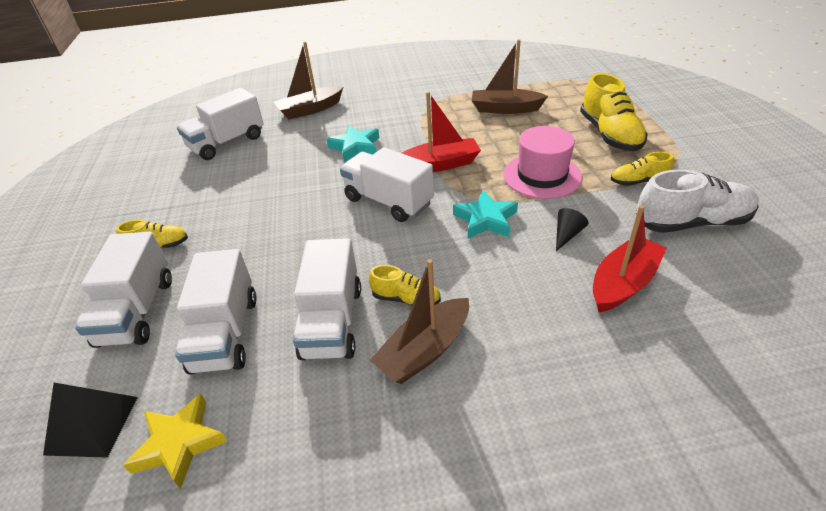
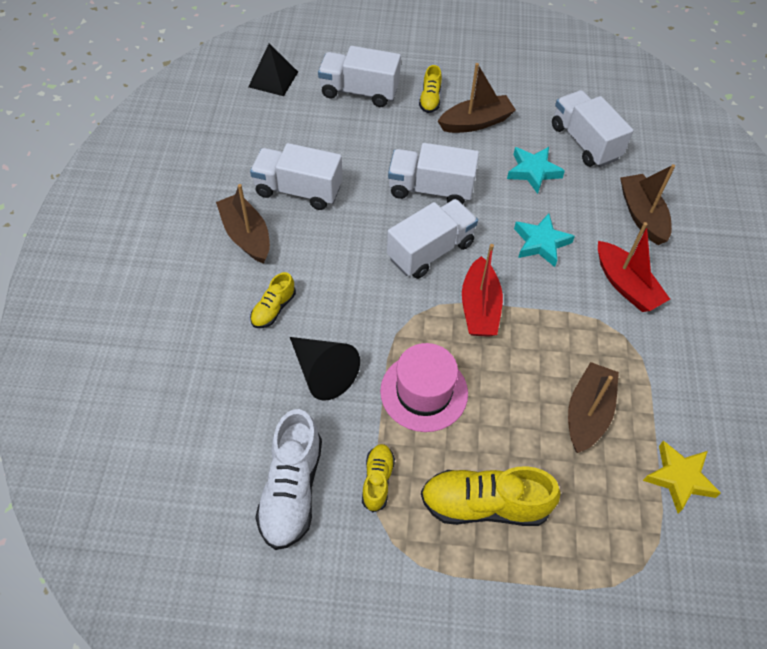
camera: 100 degrees right, 15 degrees up
(179, 443) = (240, 114): yellow star -> yellow star (679, 478)
(200, 206) = (476, 122): none -> brown boat
(225, 333) = (315, 135): white truck -> white truck (430, 189)
(406, 299) = (300, 236): yellow shoe -> yellow shoe (273, 309)
(485, 219) = (372, 317): turquoise star -> turquoise star (533, 171)
(567, 235) = (323, 372): black cone -> black cone, size x1.97
(623, 283) = (245, 386): red boat -> red boat (626, 285)

